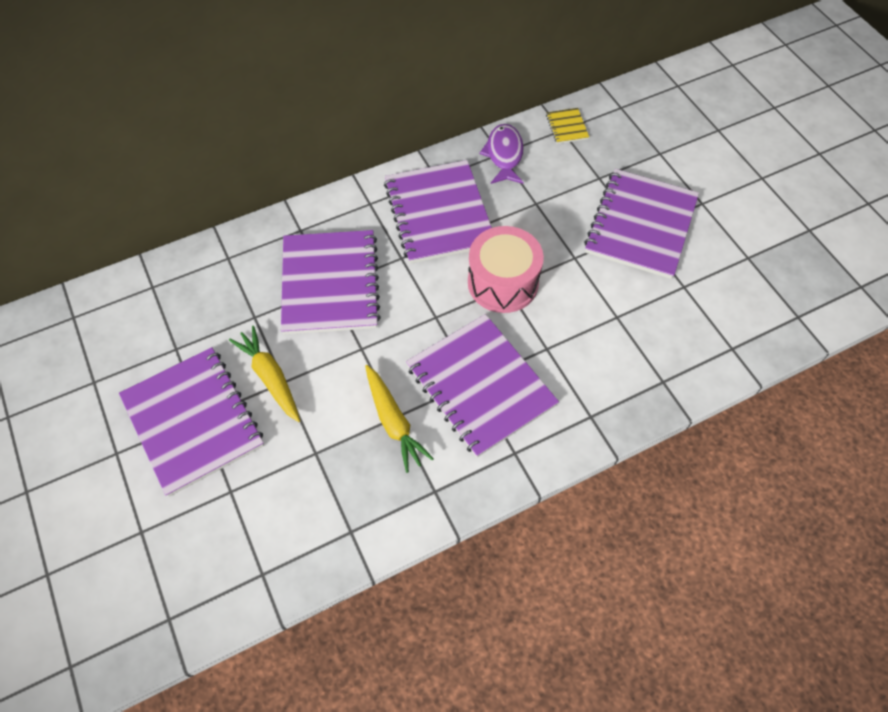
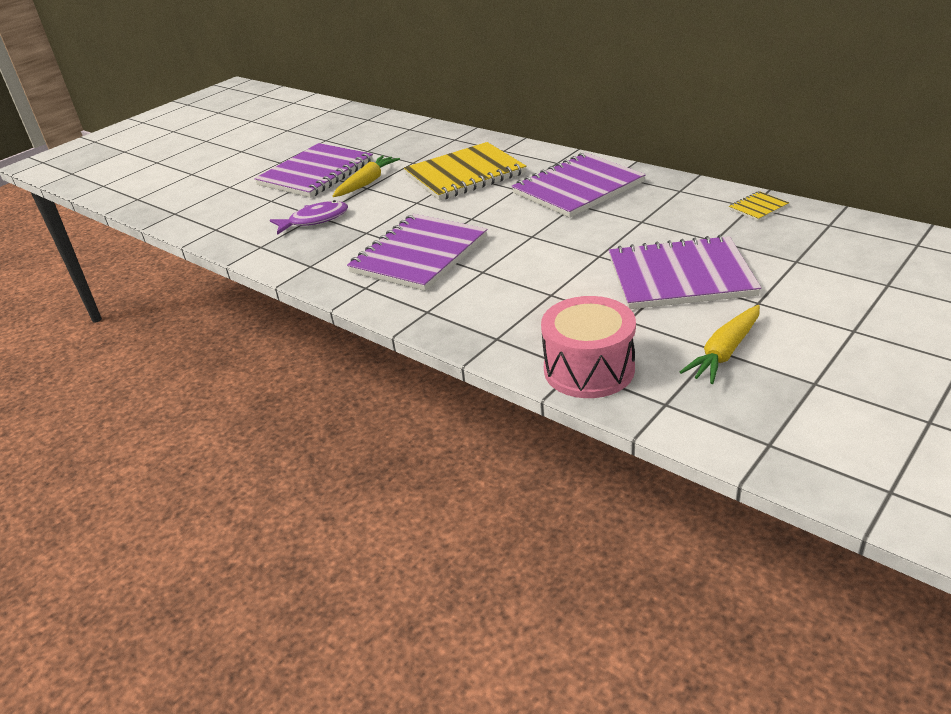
camera: 70 degrees right, 25 degrees down
(330, 284) = (465, 174): purple notebook -> yellow notebook
(393, 422) = (360, 233): yellow carrot -> yellow carrot (724, 352)
(503, 282) = (534, 233): pink drum -> pink drum (589, 369)
(504, 155) = (680, 192): purple fish -> purple fish (314, 220)

